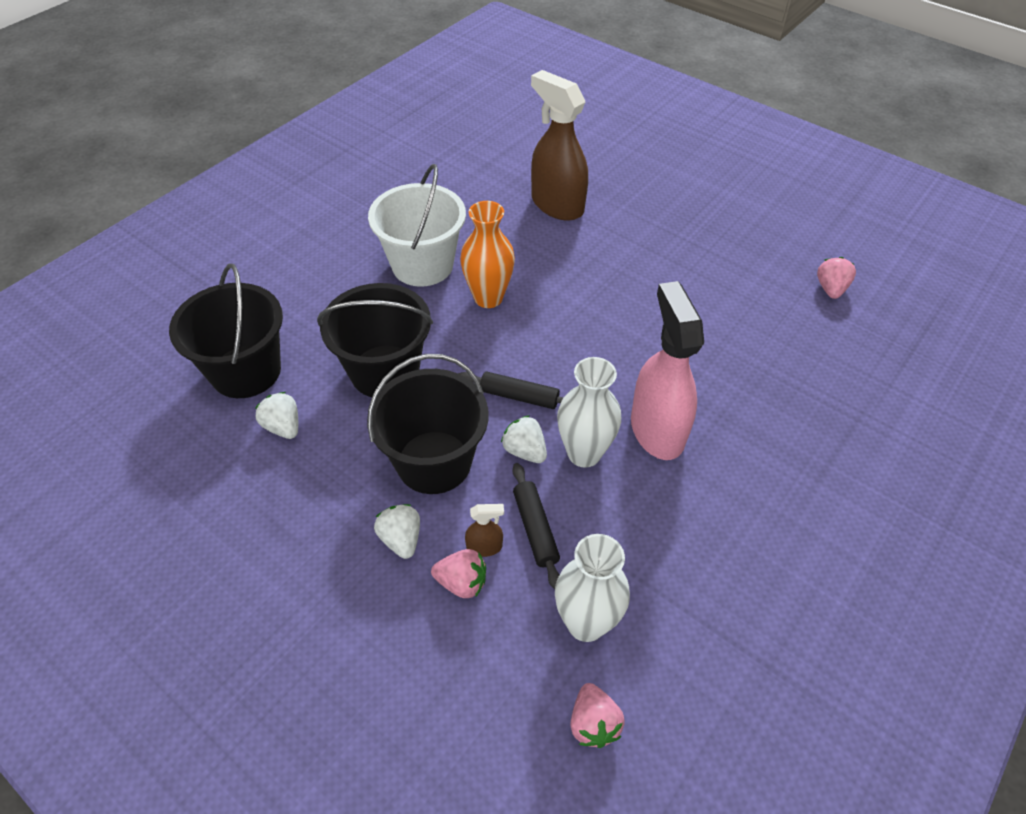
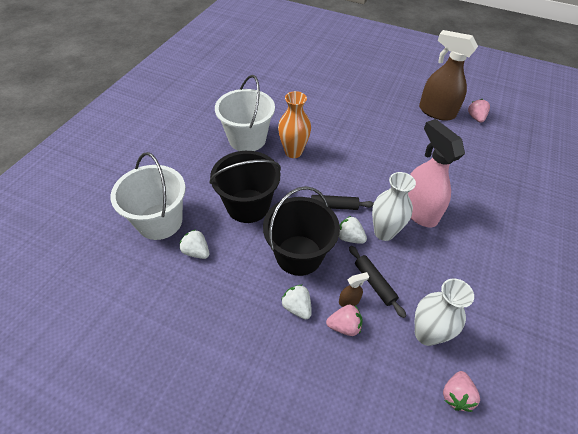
camera: 15 degrees left, 0 degrees up
(246, 371) = (160, 221): black bucket -> white bucket
(557, 205) = (312, 94): brown spray bottle -> brown spray bottle (436, 112)
(593, 723) = (456, 395): pink strawberry -> pink strawberry turned 45 degrees clockwise

